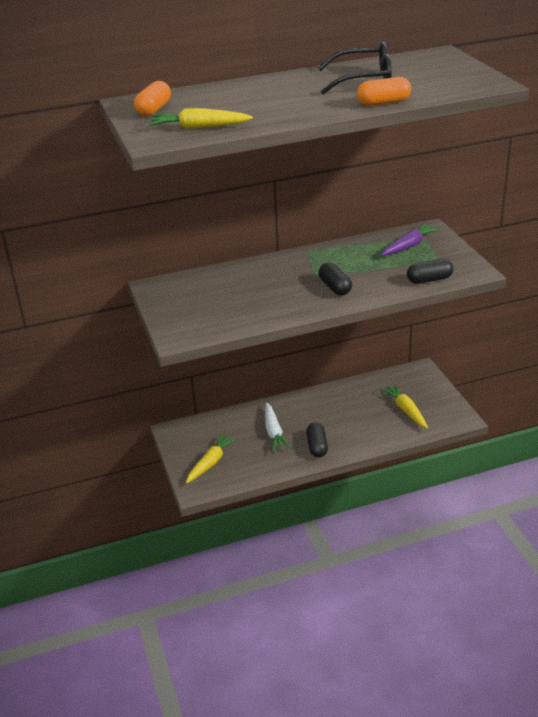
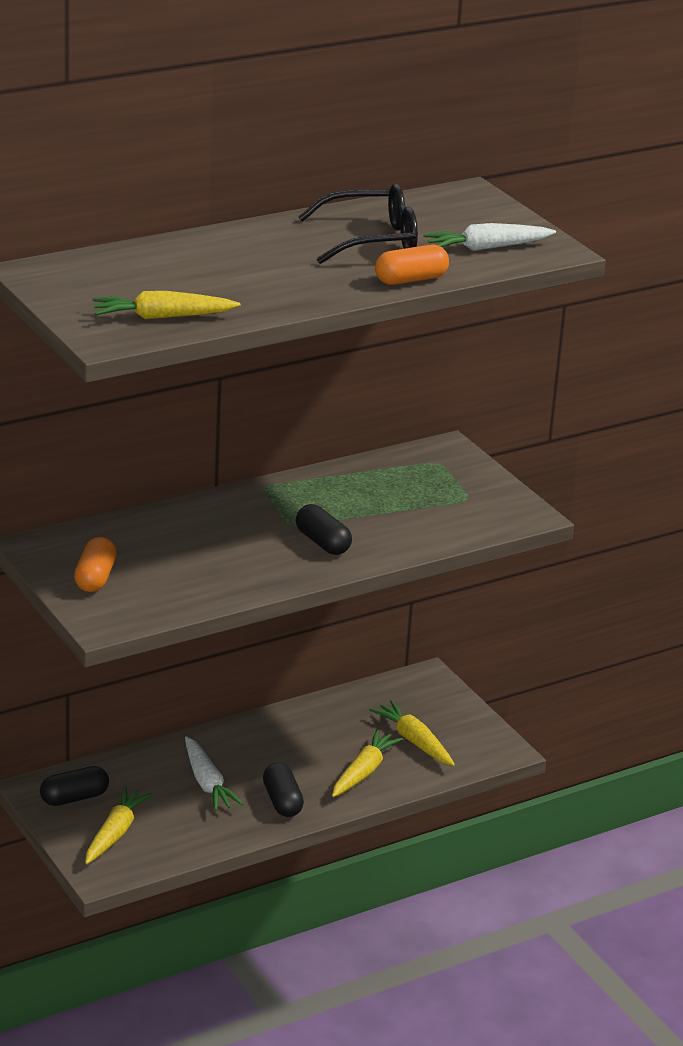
camera: 15 degrees left, 5 degrees down
(154, 109) = (80, 285): orange capsule -> orange capsule (95, 578)
(371, 429) = (363, 772): none -> yellow carrot
(409, 246) = (421, 476): purple carrot -> none
(429, 280) = (462, 529): black capsule -> black capsule (74, 798)
(444, 83) = (487, 248): none -> white carrot

